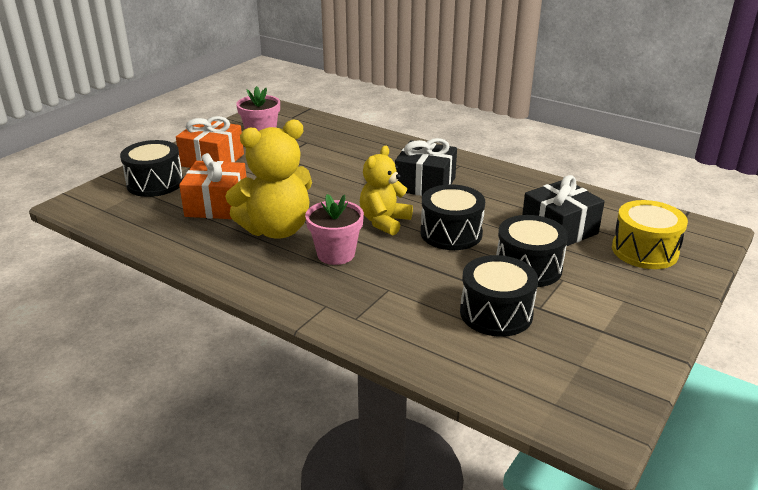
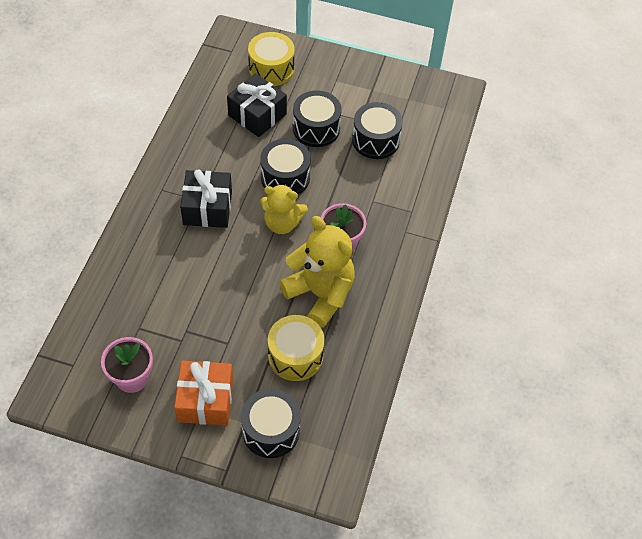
camera: 110 degrees left, 25 degrees up
(217, 205) = (295, 356): orange gift -> yellow drum

